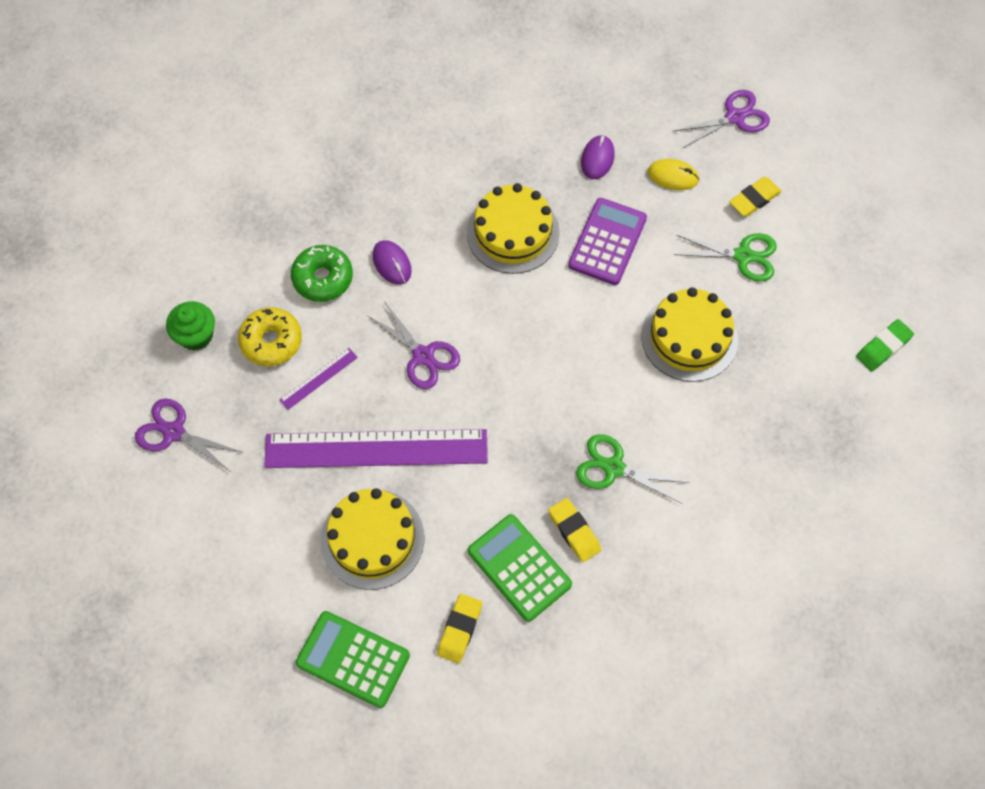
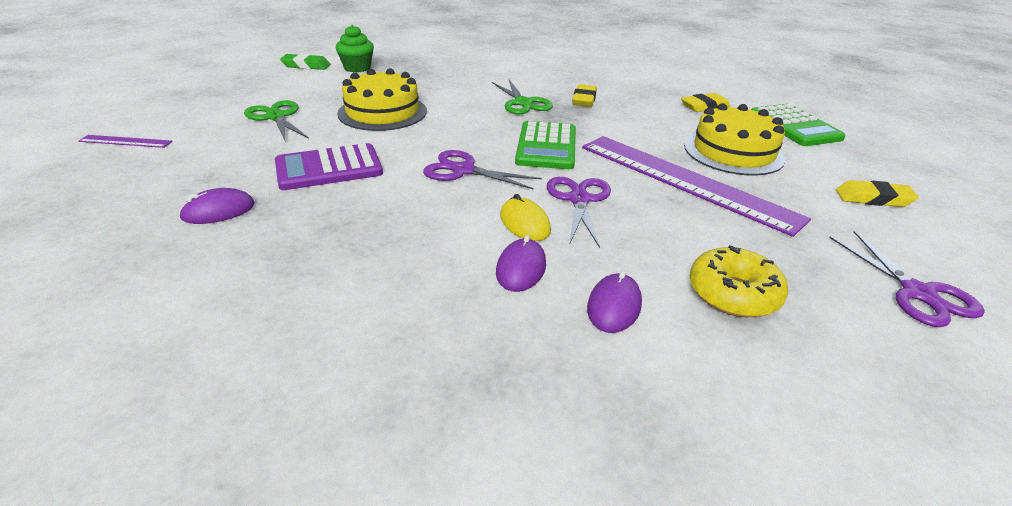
camera: 135 degrees left, 30 degrees down
(196, 335) = (844, 359): green cupcake -> green cupcake (357, 68)
(318, 378) = (700, 240): purple ruler -> purple ruler (125, 141)
(323, 278) = (614, 306): green donut -> purple mouse
(513, 232) = (379, 216): yellow cake -> none
(519, 568) = (637, 105): green calculator -> green calculator (546, 146)
(673, 176) = (208, 167): yellow mouse -> yellow mouse (525, 223)
(735, 117) = (90, 165): purple scissors -> purple scissors (463, 170)
(754, 199) = (204, 129): yellow eraser -> yellow eraser (873, 199)

